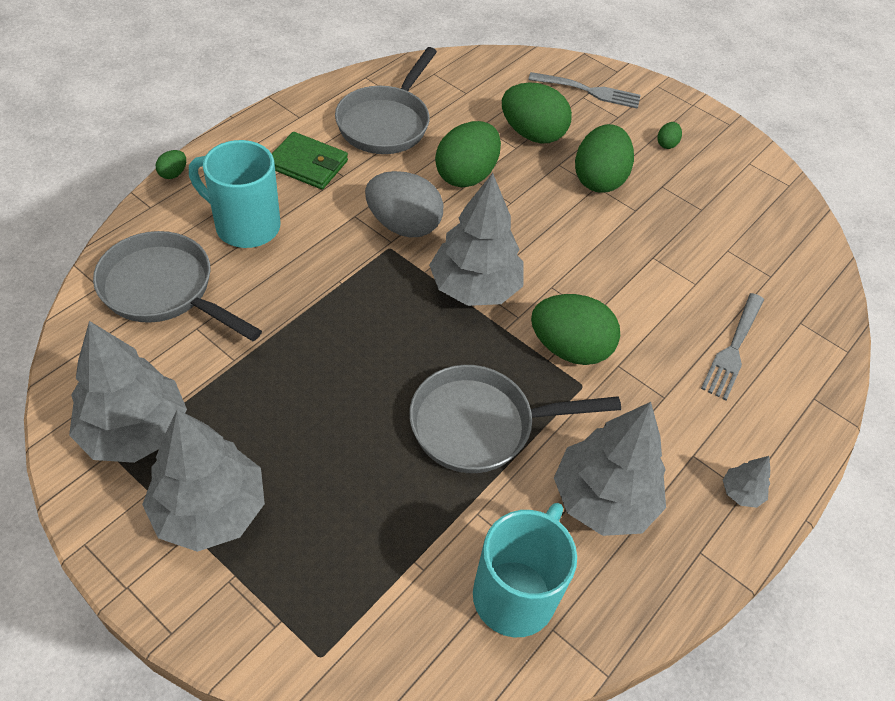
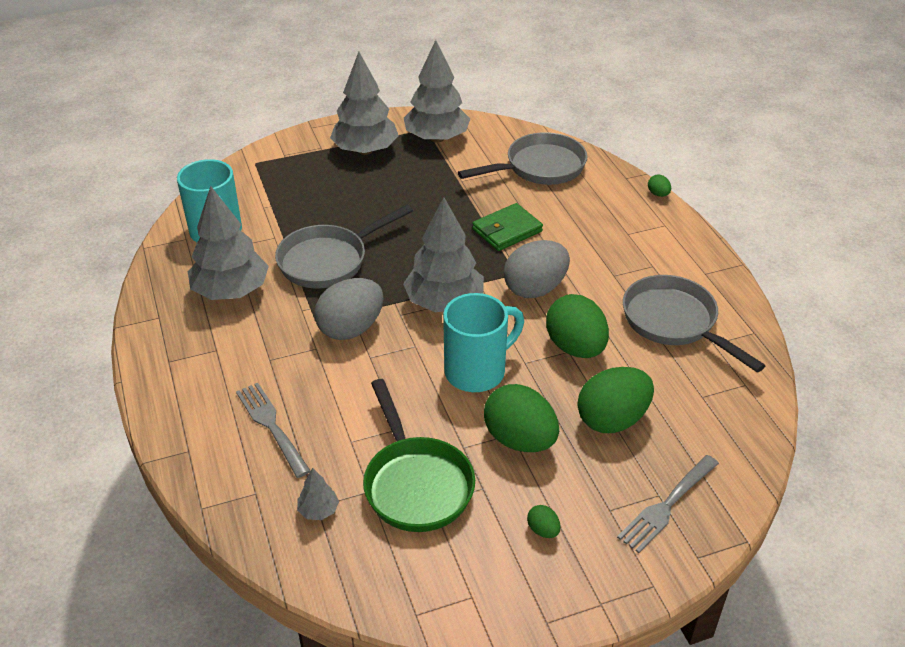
camera: 125 degrees right, 10 degrees down
(245, 226) = (581, 213): turquoise mug -> turquoise mug (477, 371)
(308, 164) = (637, 260): green wallet -> green wallet (507, 230)
(480, 425) = (329, 260): grey pan -> grey pan turned 150 degrees counterclockwise
(569, 348) = (351, 328): green egg -> grey egg
(695, 225) = (416, 483): none -> green pan
(741, 493) = (170, 358): grey tree -> grey tree (318, 510)

